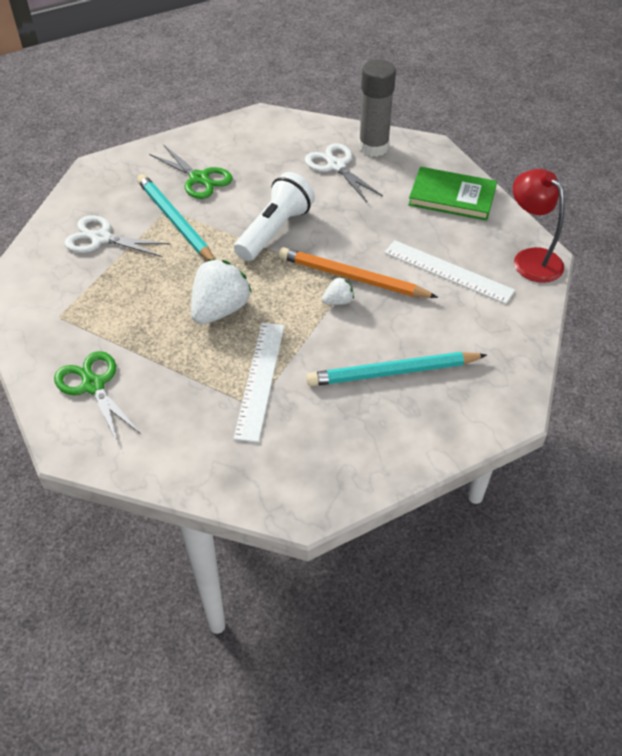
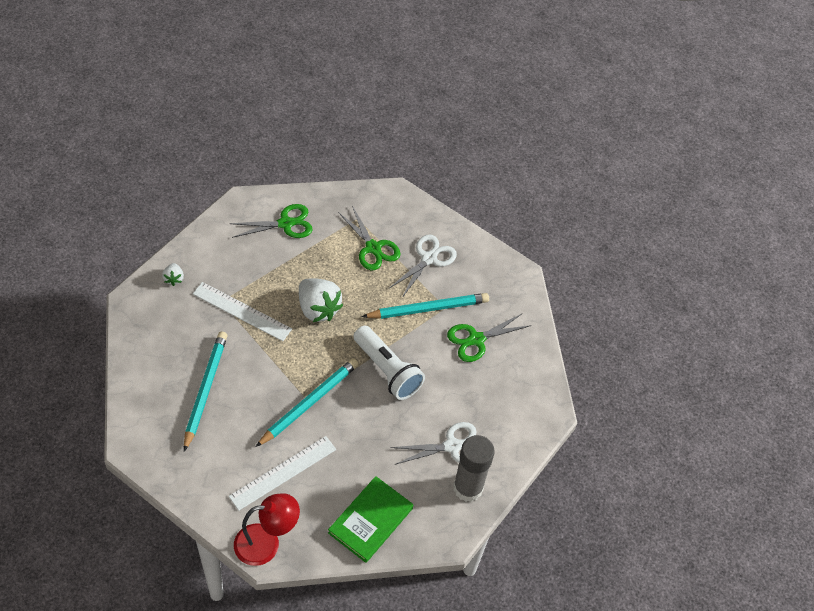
camera: 105 degrees right, 5 degrees up
(103, 288) = (373, 248): none -> green scissors
(338, 301) = (289, 384): white strawberry -> white strawberry (174, 279)
(352, 277) = (309, 403): orange pencil -> turquoise pencil

